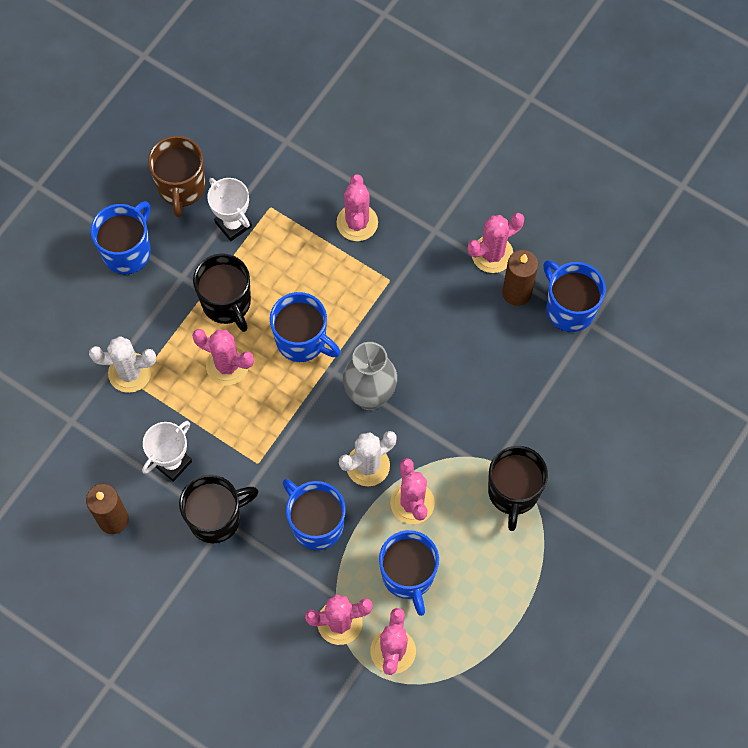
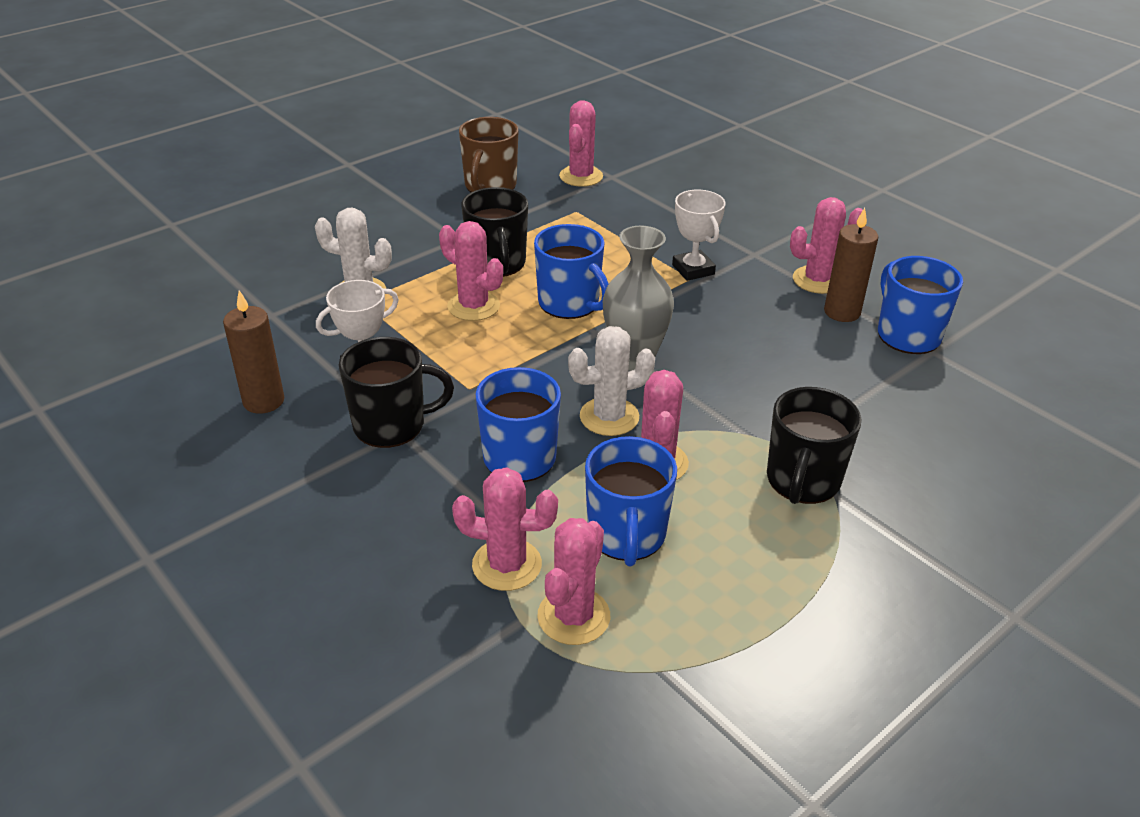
camera: 15 degrees right, 30 degrees down
(127, 251) = (411, 214): blue mug -> none
(233, 224) = (531, 215): white trophy -> white trophy (693, 270)
(357, 223) = (667, 235): pink cactus -> pink cactus (581, 176)

